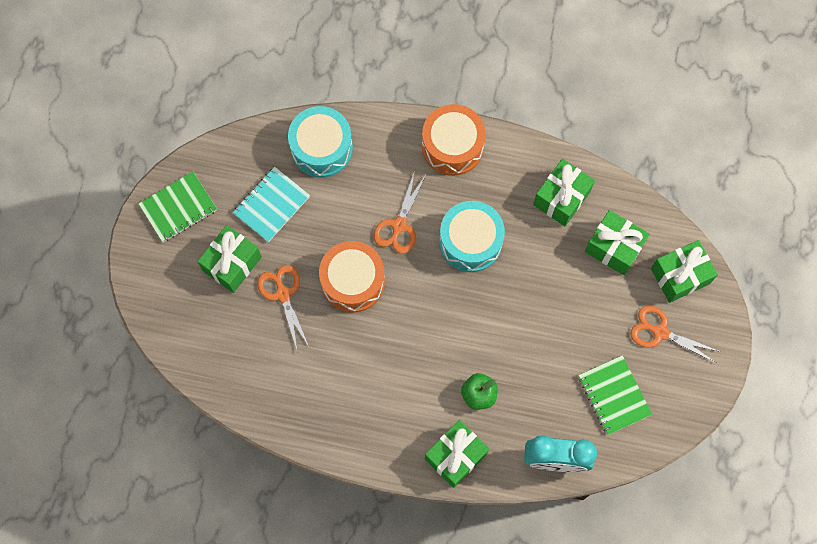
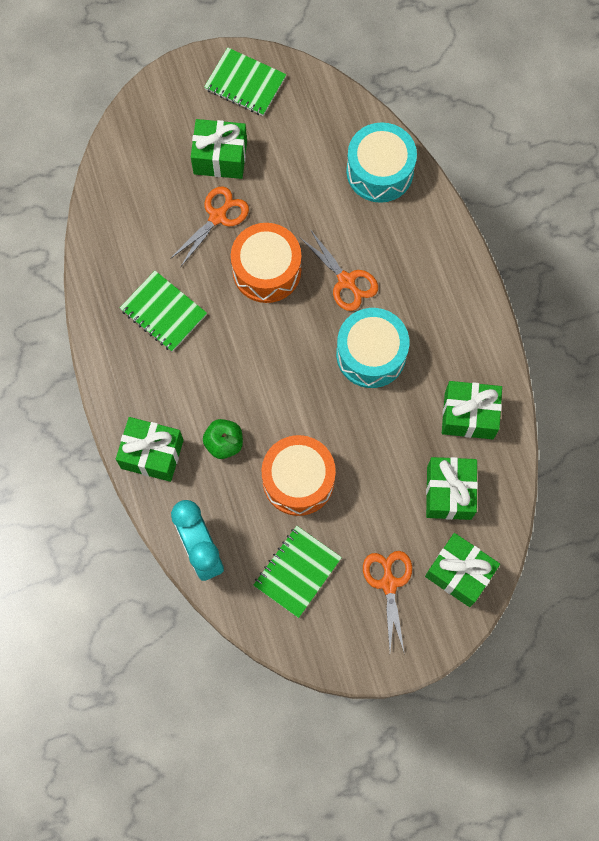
camera: 60 degrees right, 0 degrees up
(271, 205) = (297, 159): turquoise notebook -> none
(340, 382) = (163, 312): none -> green notebook
(399, 226) = (346, 281): orange scissors -> orange scissors turned 120 degrees counterclockwise
(452, 146) = (457, 286): orange drum -> orange drum (298, 480)

